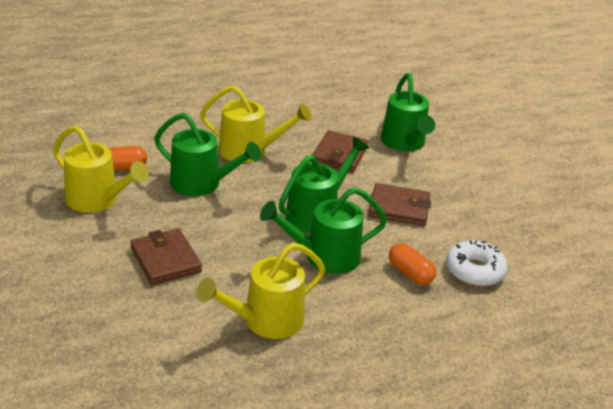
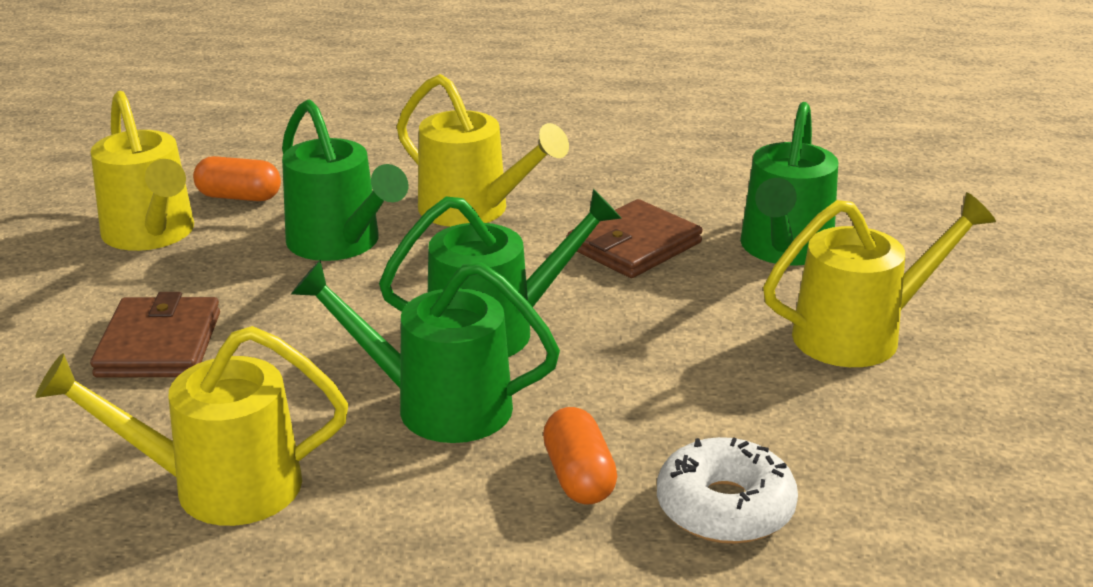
camera: 30 degrees right, 5 degrees down
(399, 208) = (668, 356): brown wallet -> none
(465, 178) = (861, 334): none -> yellow watering can

